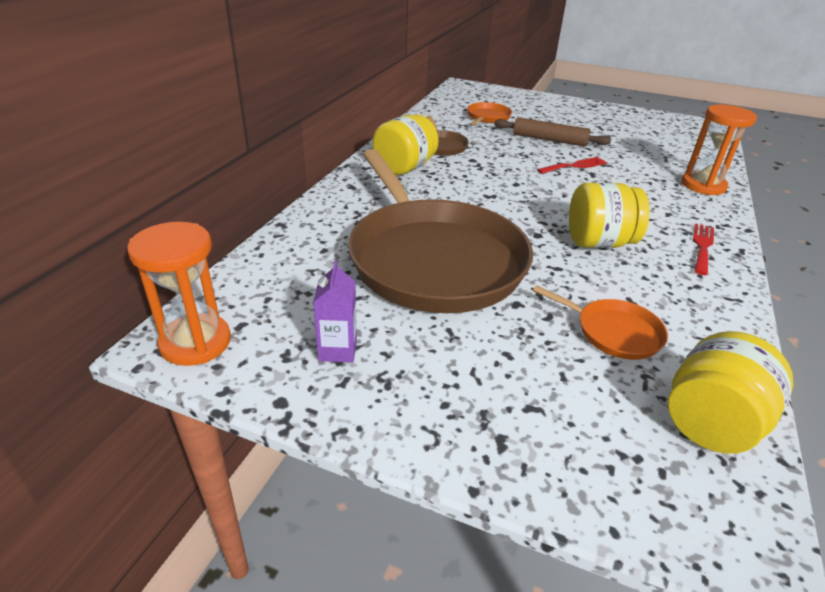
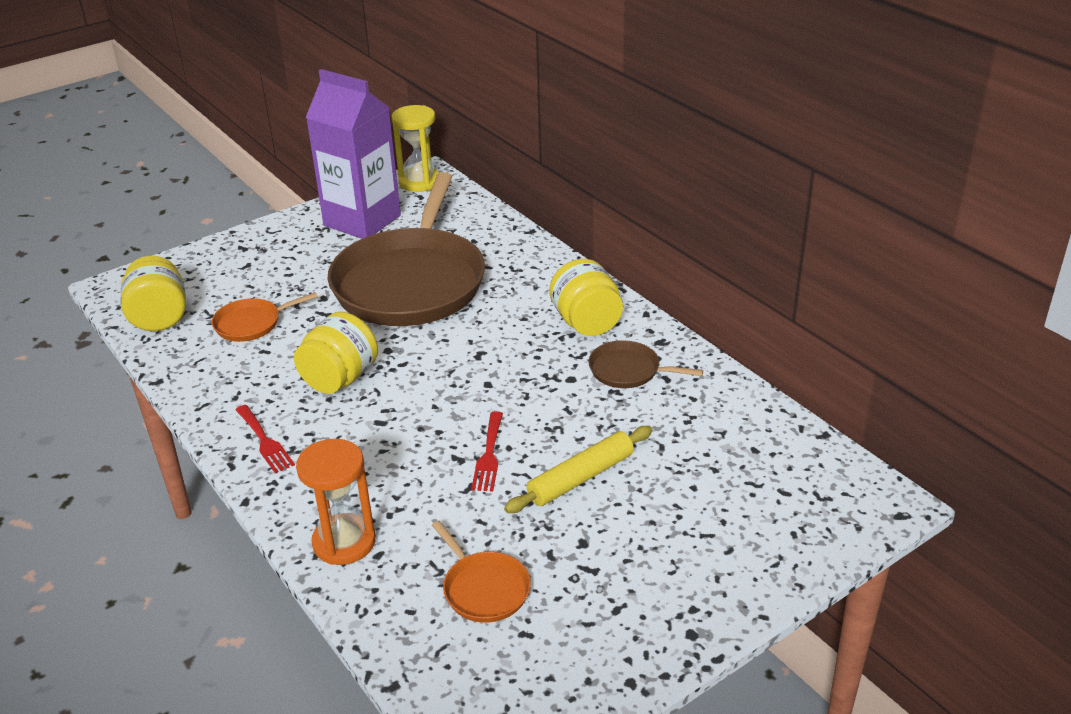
camera: 125 degrees right, 0 degrees up
(195, 342) = (419, 182): orange hourglass -> yellow hourglass
(338, 350) = (362, 220): purple carton -> purple carton, size x2.47
(433, 259) = (411, 282): brown pan -> brown pan turned 90 degrees counterclockwise
(487, 117) = (704, 457): orange pan -> orange pan (484, 589)
(549, 140) = (581, 478): brown rolling pin -> yellow rolling pin

